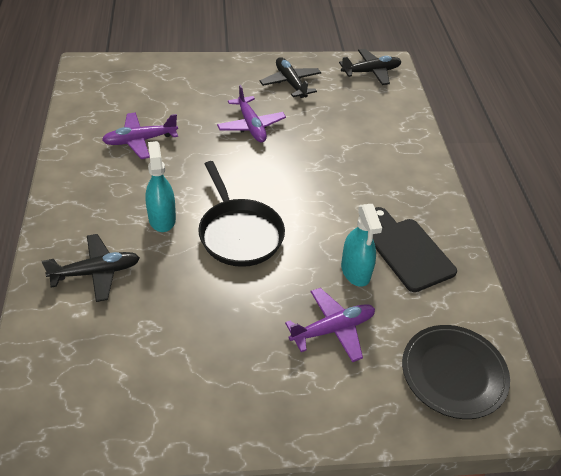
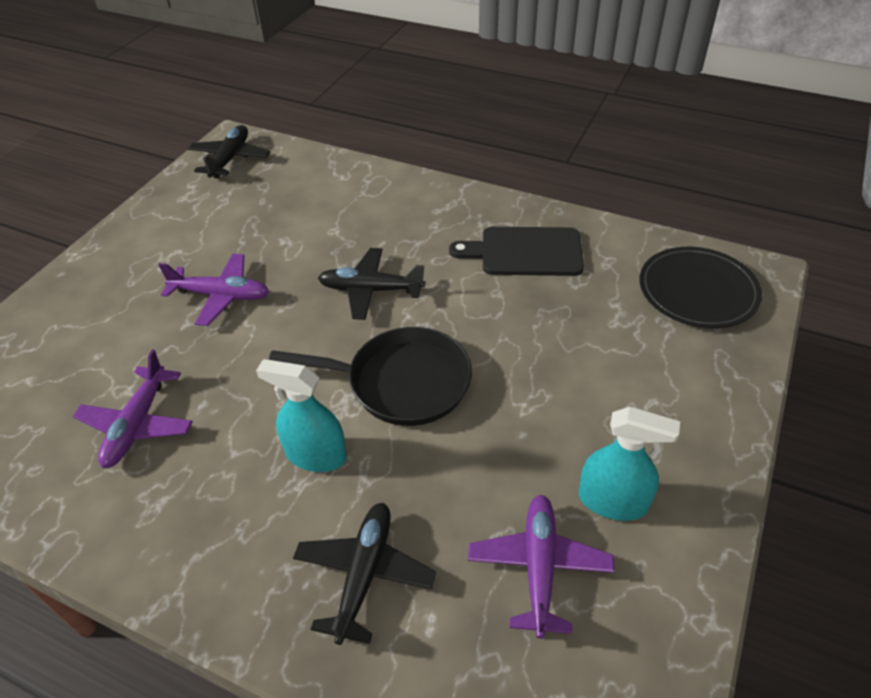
camera: 55 degrees left, 0 degrees up
(290, 83) = (179, 229): black plane -> black plane (370, 290)
(333, 329) = (599, 357): purple plane -> purple plane (539, 567)
(355, 271) = (527, 304): turquoise spray bottle -> turquoise spray bottle (612, 501)

